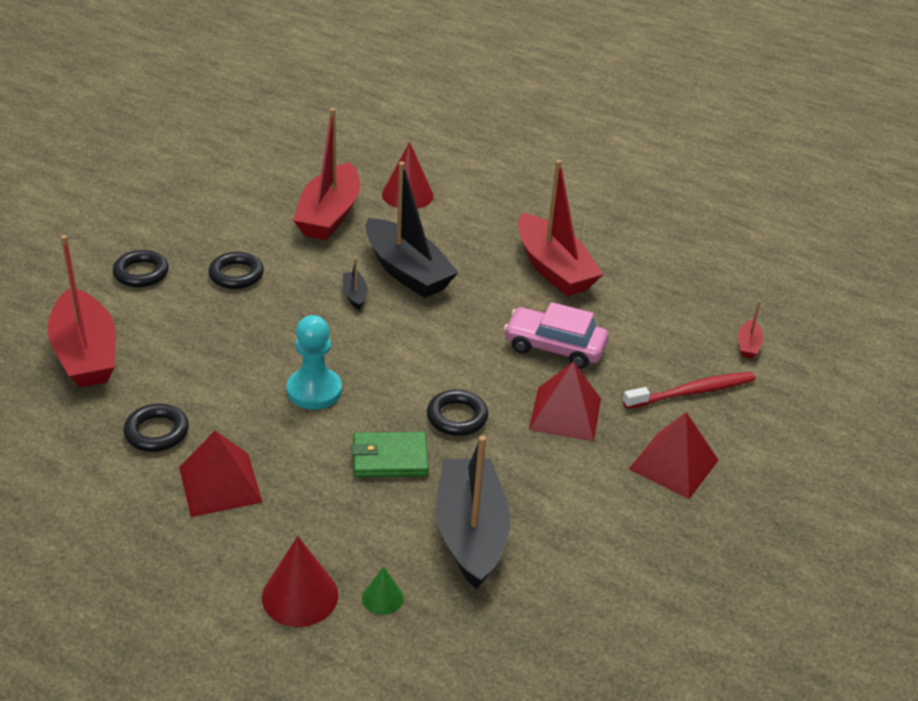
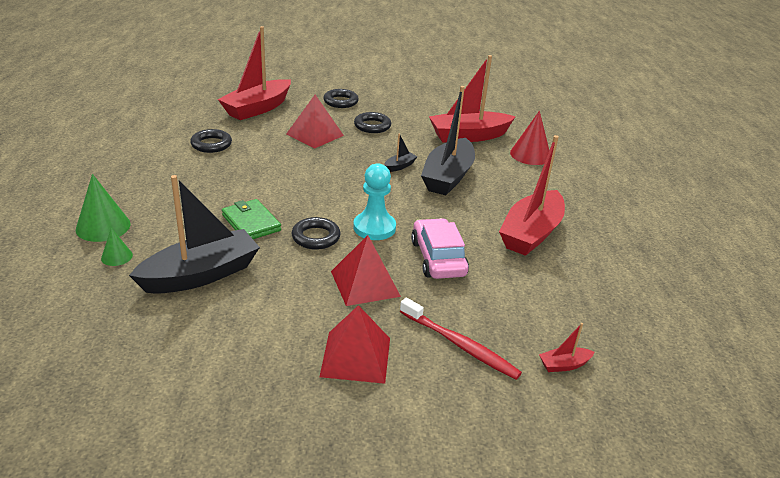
camera: 60 degrees right, 5 degrees down
(220, 484) = (182, 174): red pyramid -> red pyramid (315, 134)
(300, 596) = (103, 226): red cone -> green cone
(314, 390) = (292, 179): turquoise pawn -> turquoise pawn (374, 228)

